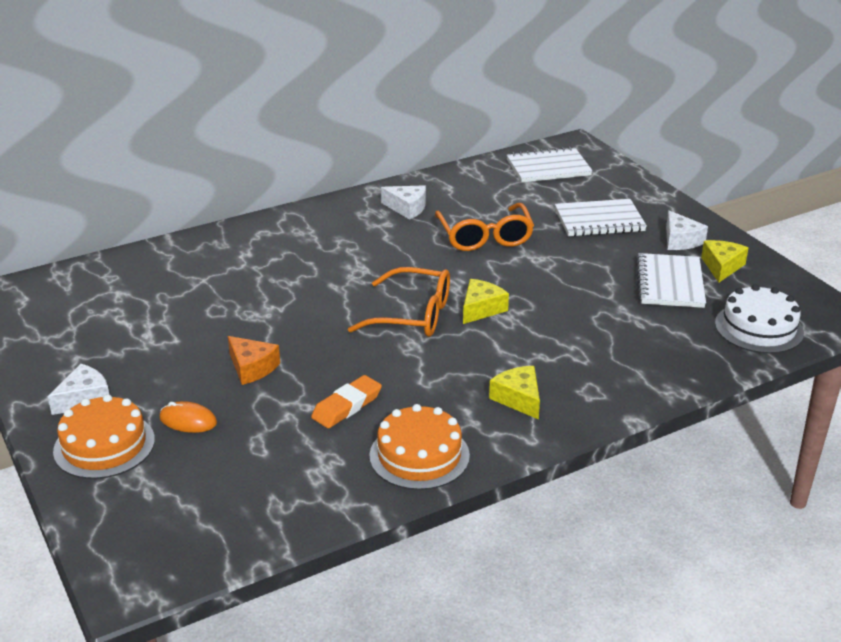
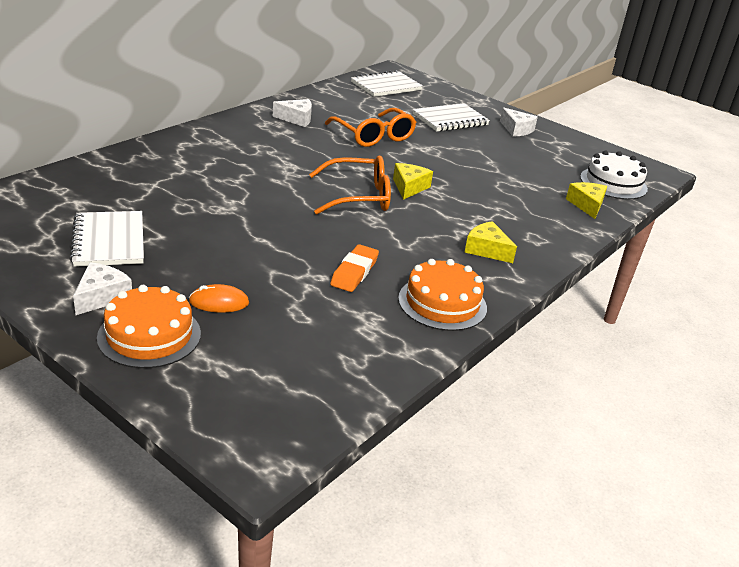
camera: 25 degrees left, 0 degrees up
(252, 368) = (249, 251): orange cheese -> none
(670, 283) = (531, 158): white notebook -> white notebook (109, 241)
(722, 267) = (557, 145): yellow cheese -> yellow cheese (587, 205)

